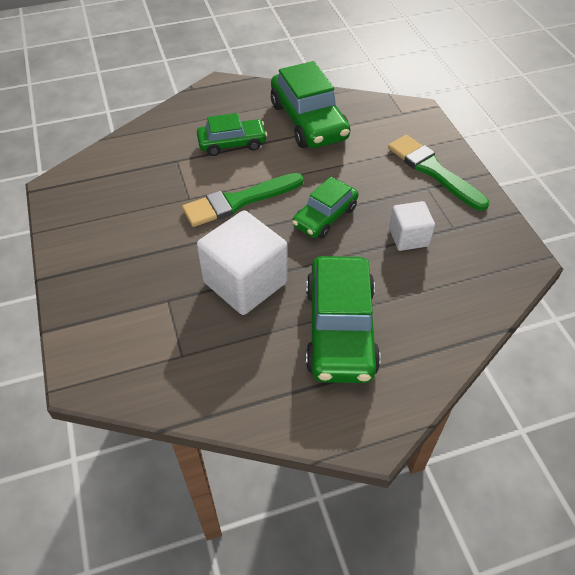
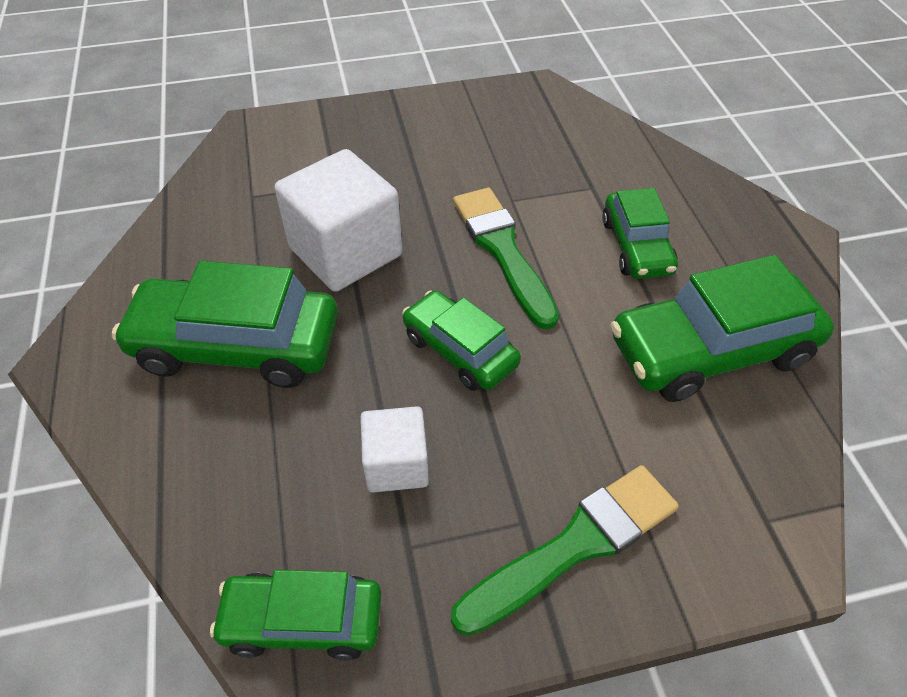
camera: 95 degrees right, 0 degrees up
(504, 263) = (302, 621): none -> green car

